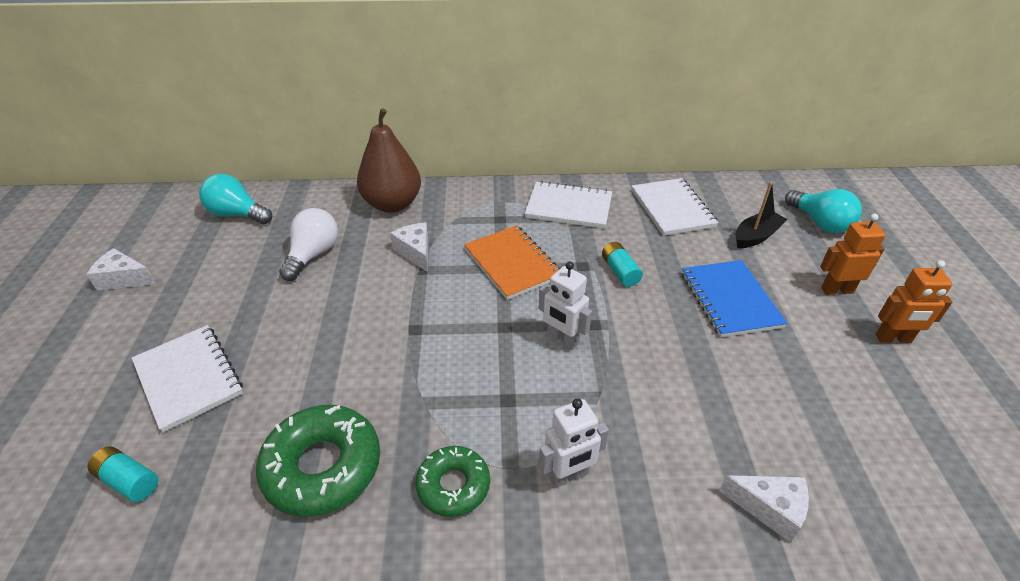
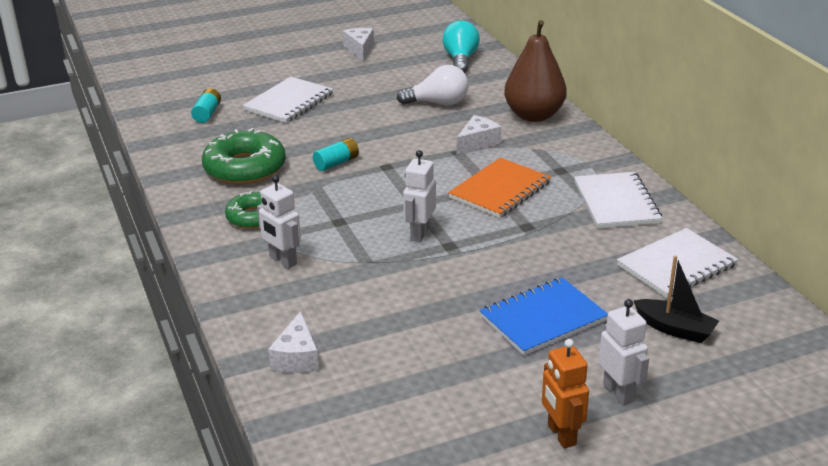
camera: 70 degrees right, 10 degrees down
(620, 271) = (535, 248): turquoise battery -> turquoise battery (336, 163)
(820, 223) = (752, 378): turquoise light bulb -> none
(836, 290) = (618, 393): orange robot -> white robot

